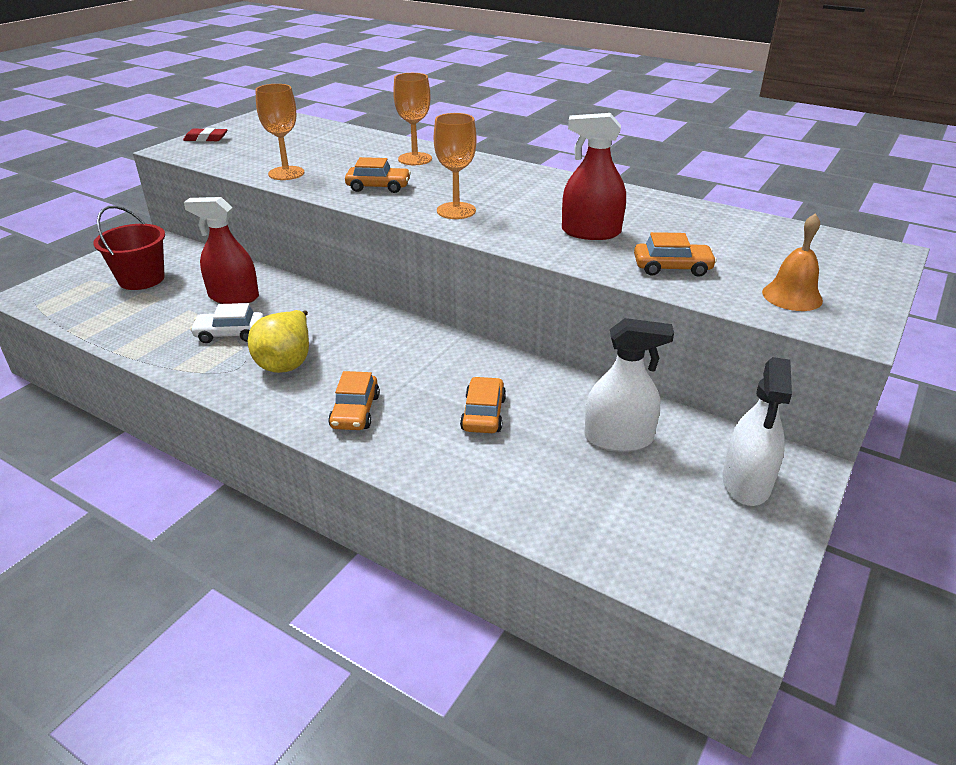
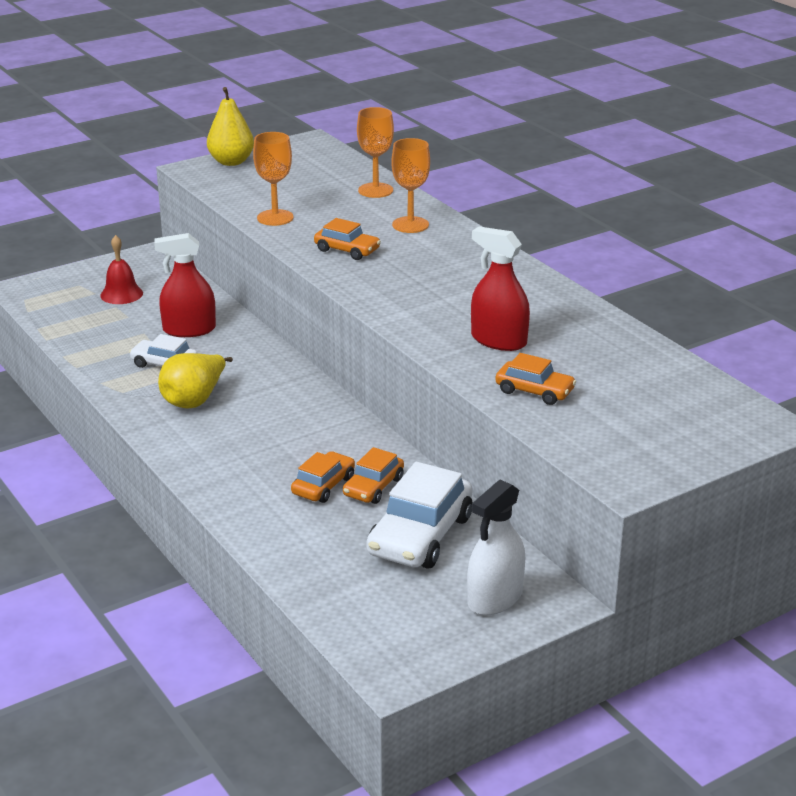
camera: 25 degrees right, 5 degrees down
(141, 279) = (121, 294): red bucket -> red bell
(206, 139) = (231, 162): red eraser -> yellow pear
(233, 297) = (189, 330): red spray bottle -> red spray bottle turned 45 degrees counterclockwise
(355, 411) = (220, 455): orange car -> orange car (373, 487)
(456, 211) = (395, 291): orange goblet -> orange goblet (375, 190)
(618, 438) = (420, 535): white spray bottle -> white car
(792, 296) = (613, 442): orange bell -> none

